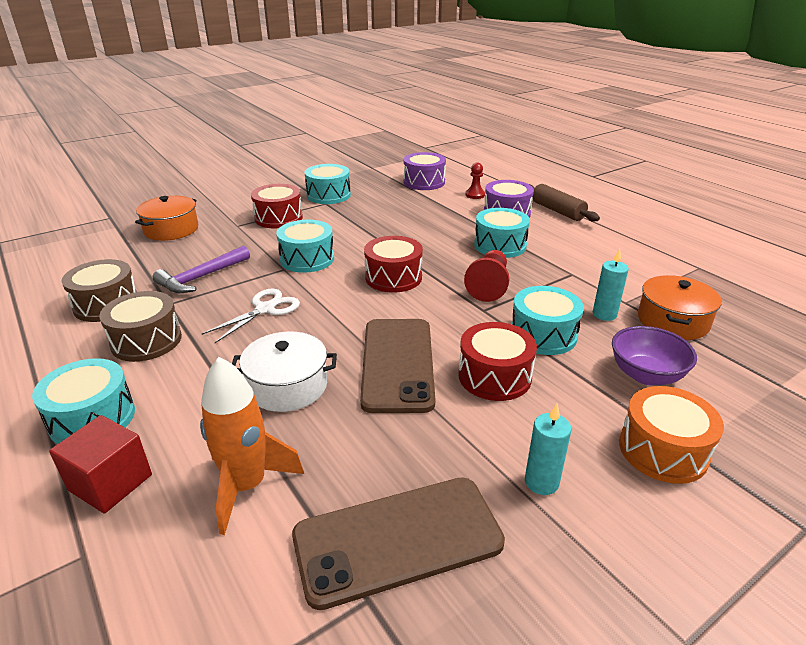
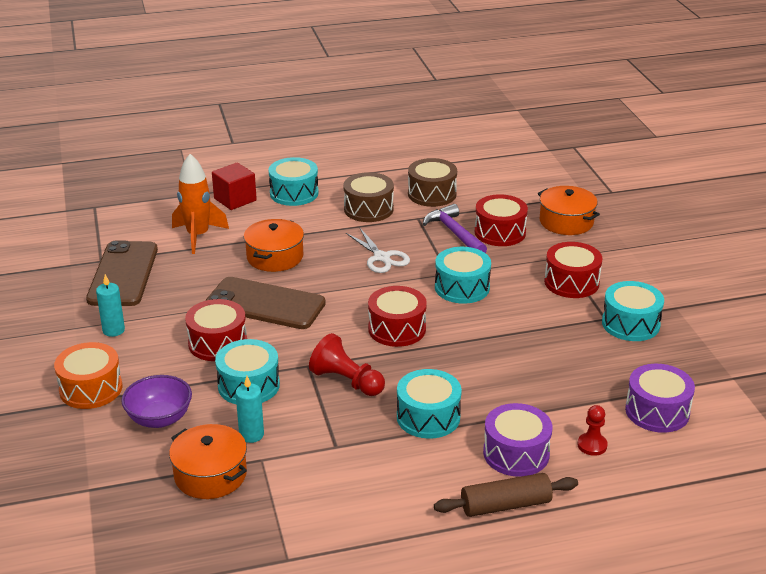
camera: 110 degrees right, 0 degrees up
(196, 255) = (500, 232): none -> red drum
(287, 386) = (275, 257): white pot -> orange pot

